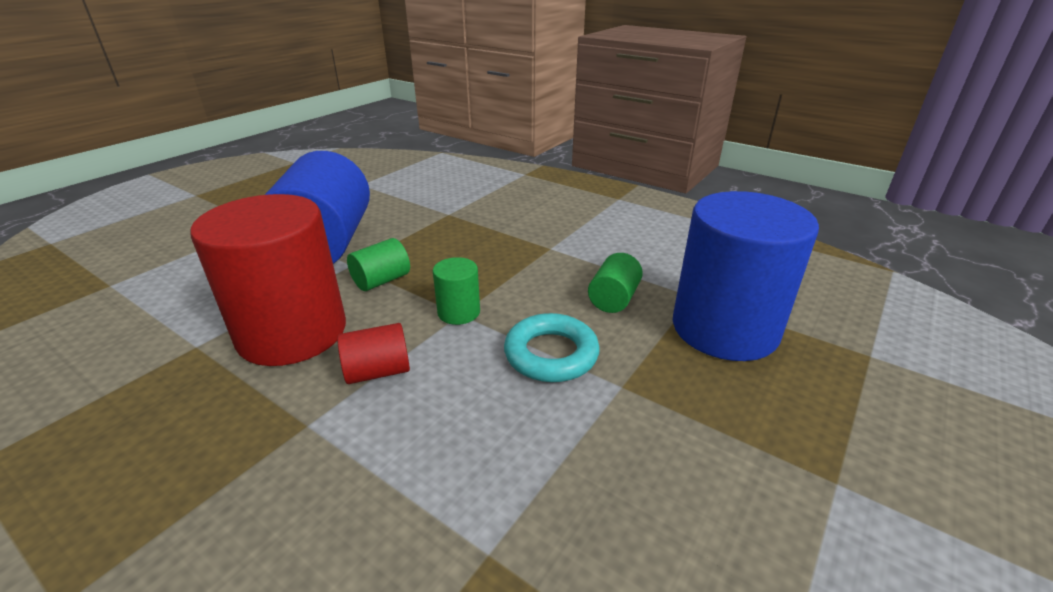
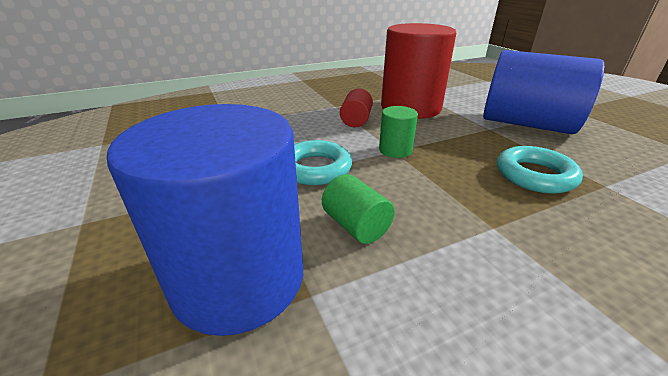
camera: 120 degrees right, 0 degrees up
(381, 281) = (458, 134): green cylinder -> none
(455, 237) = (534, 175): none -> turquoise ring

